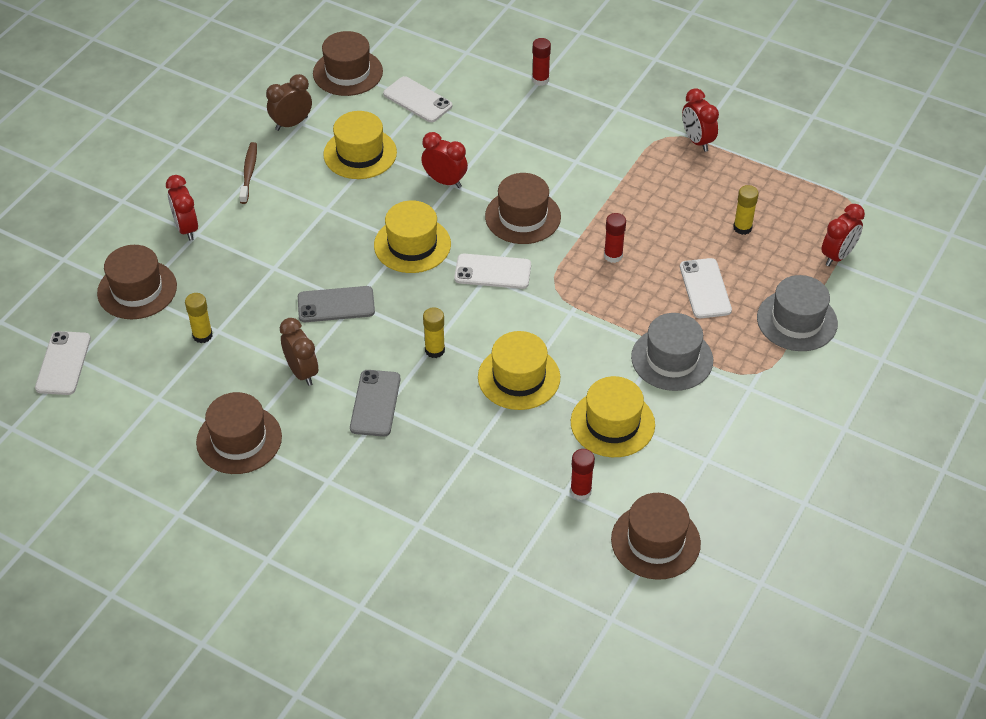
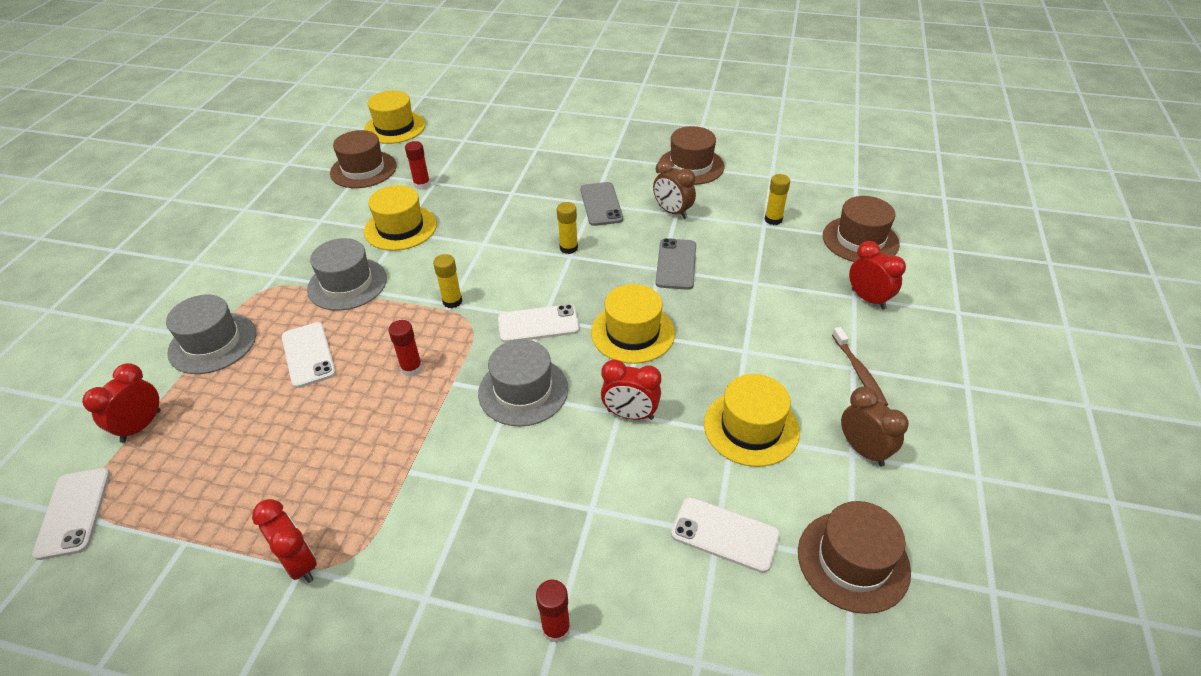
camera: 165 degrees right, 5 degrees down
(63, 363) = (863, 182): white phone -> white phone (74, 513)
(291, 123) = (863, 450): brown clock -> brown clock turned 75 degrees counterclockwise
(336, 305) = (676, 264): grey phone -> grey phone turned 60 degrees counterclockwise
(519, 377) = (487, 243): yellow hat -> yellow hat (395, 127)
(523, 216) = (523, 391): brown hat -> grey hat
(742, 228) = (254, 437): yellow glue stick -> yellow glue stick (452, 301)

